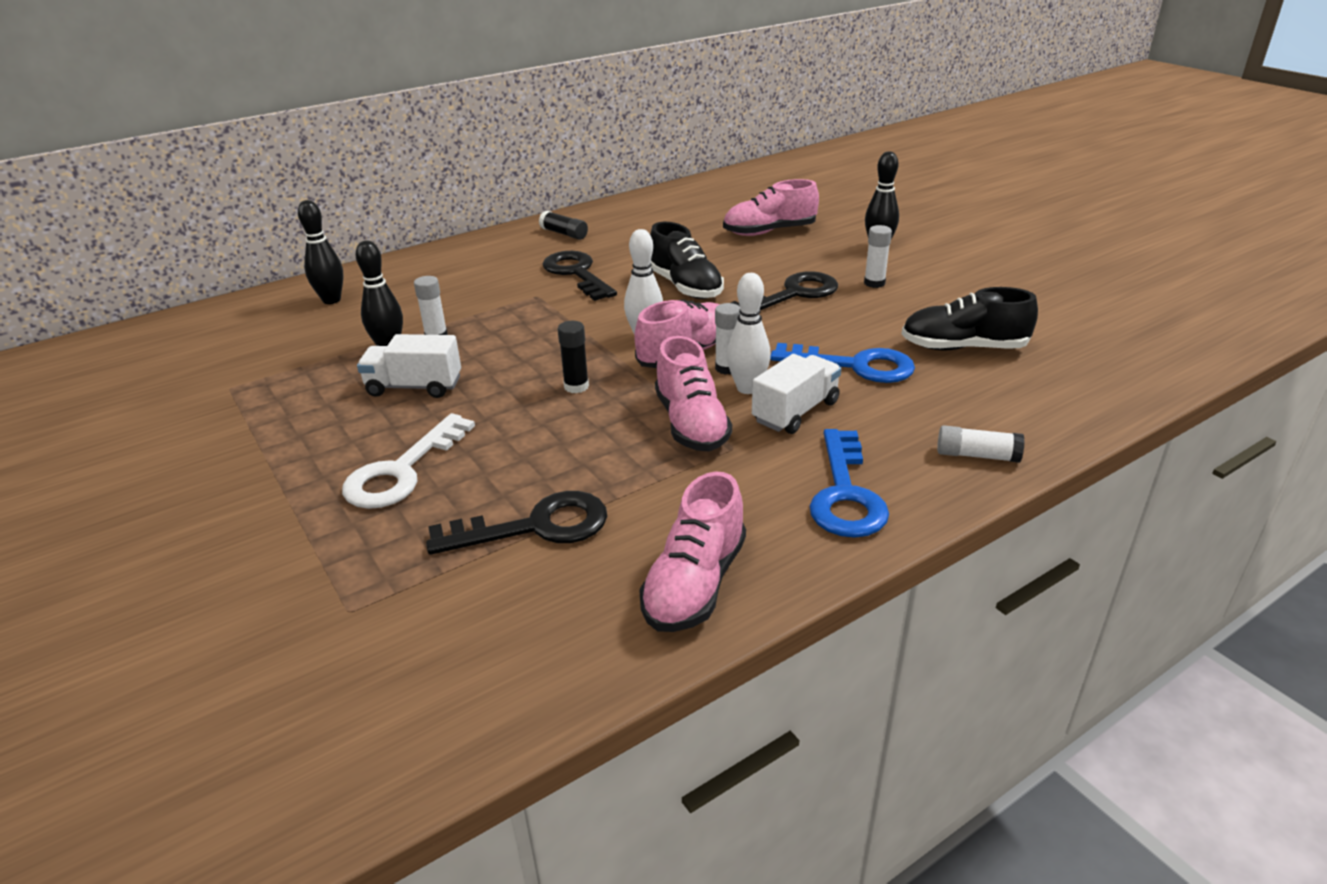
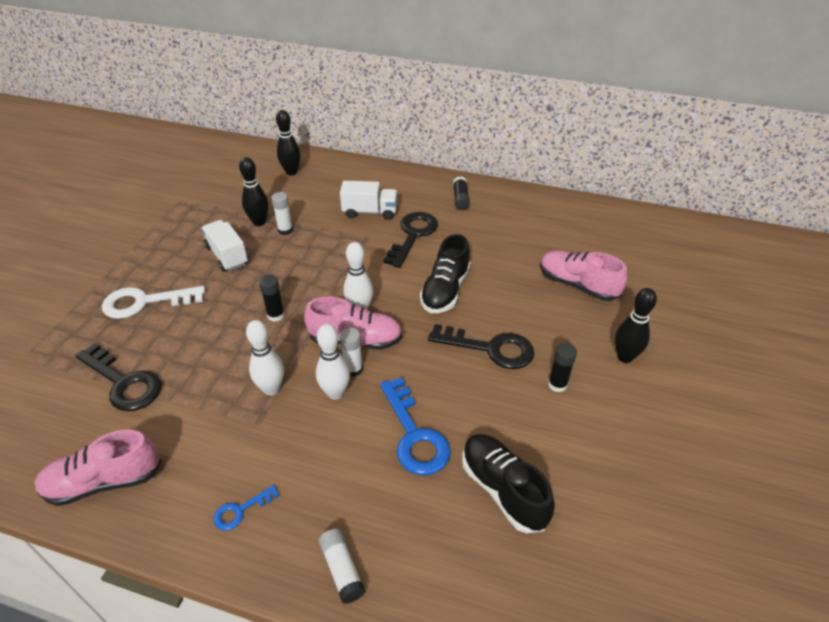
camera: 50 degrees right, 10 degrees up
(691, 424) = (271, 389): pink shoe -> white bowling pin
(795, 412) = (324, 433): white truck -> white truck (370, 212)
(845, 494) = (241, 510): blue key -> blue key, size x0.51
(874, 283) = (557, 384): white glue stick -> black glue stick

